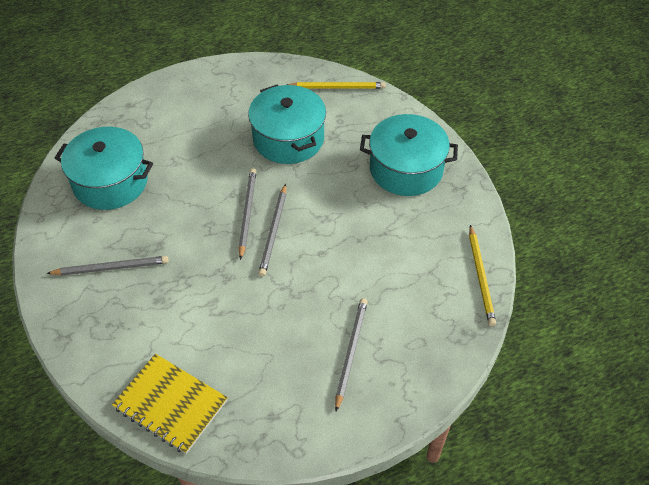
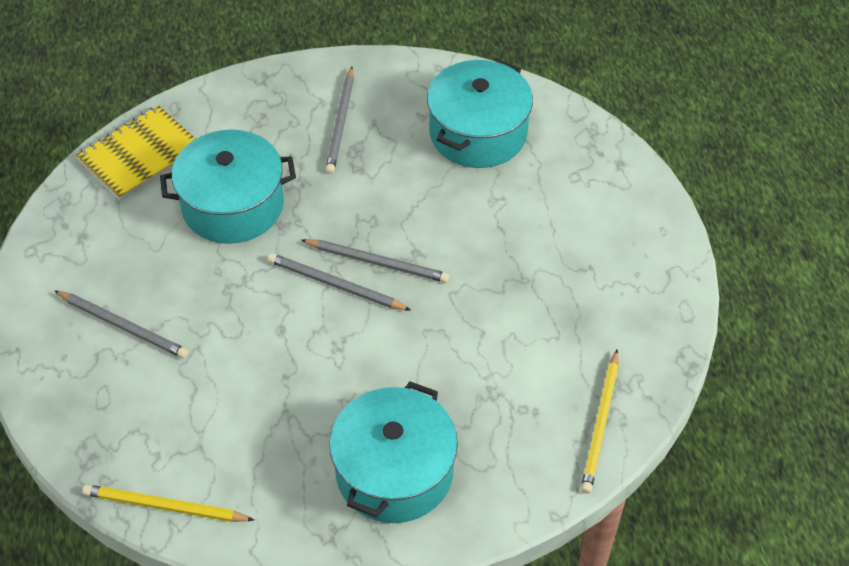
camera: 105 degrees right, 0 degrees up
(288, 138) = (502, 335): turquoise pot -> turquoise pot (233, 205)

